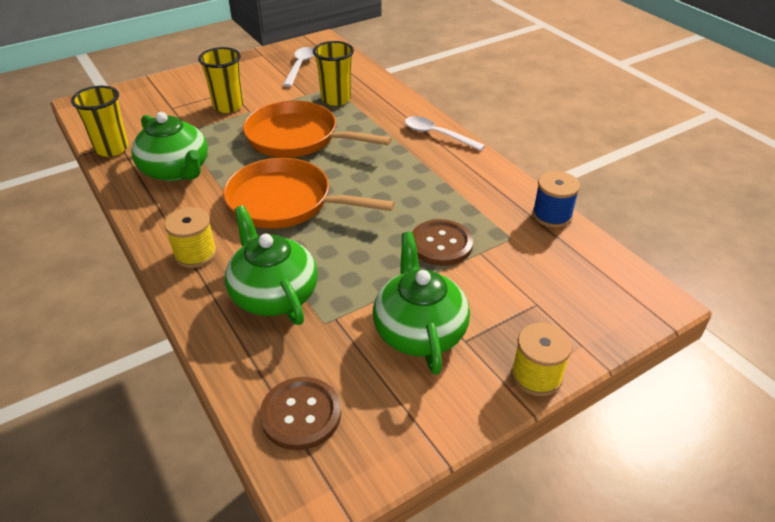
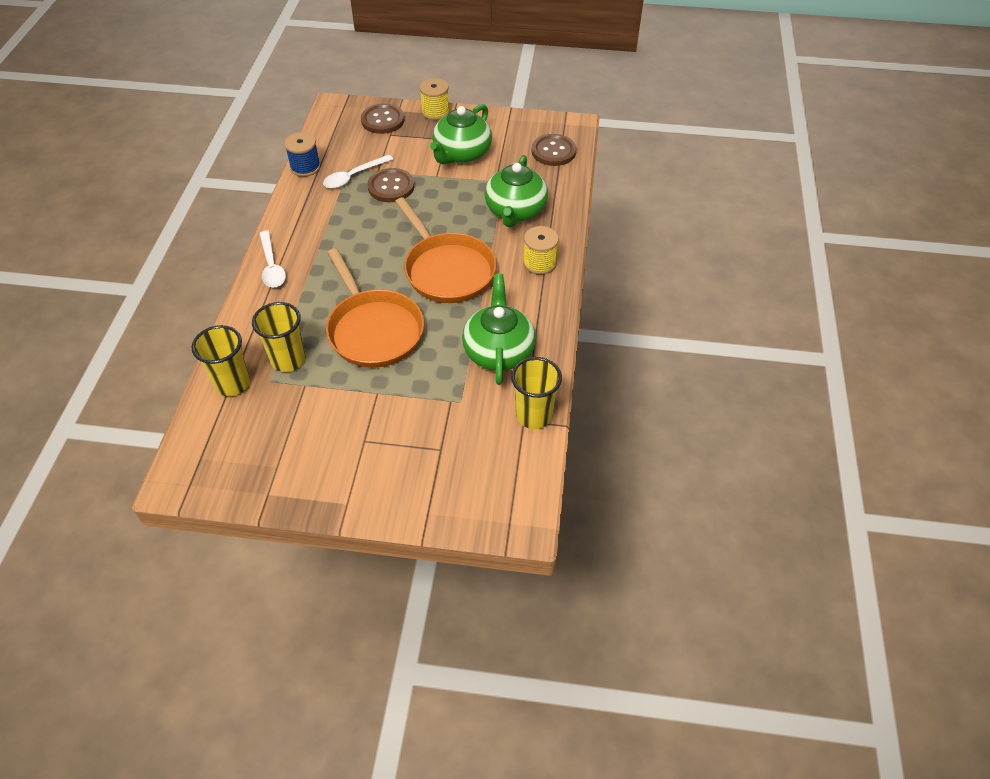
camera: 140 degrees left, 10 degrees up
(228, 106) = (388, 414): yellow cup -> yellow cup (232, 383)
(300, 66) = (257, 439): white spoon -> white spoon (353, 176)
(574, 317) = (382, 120): none -> brown button

